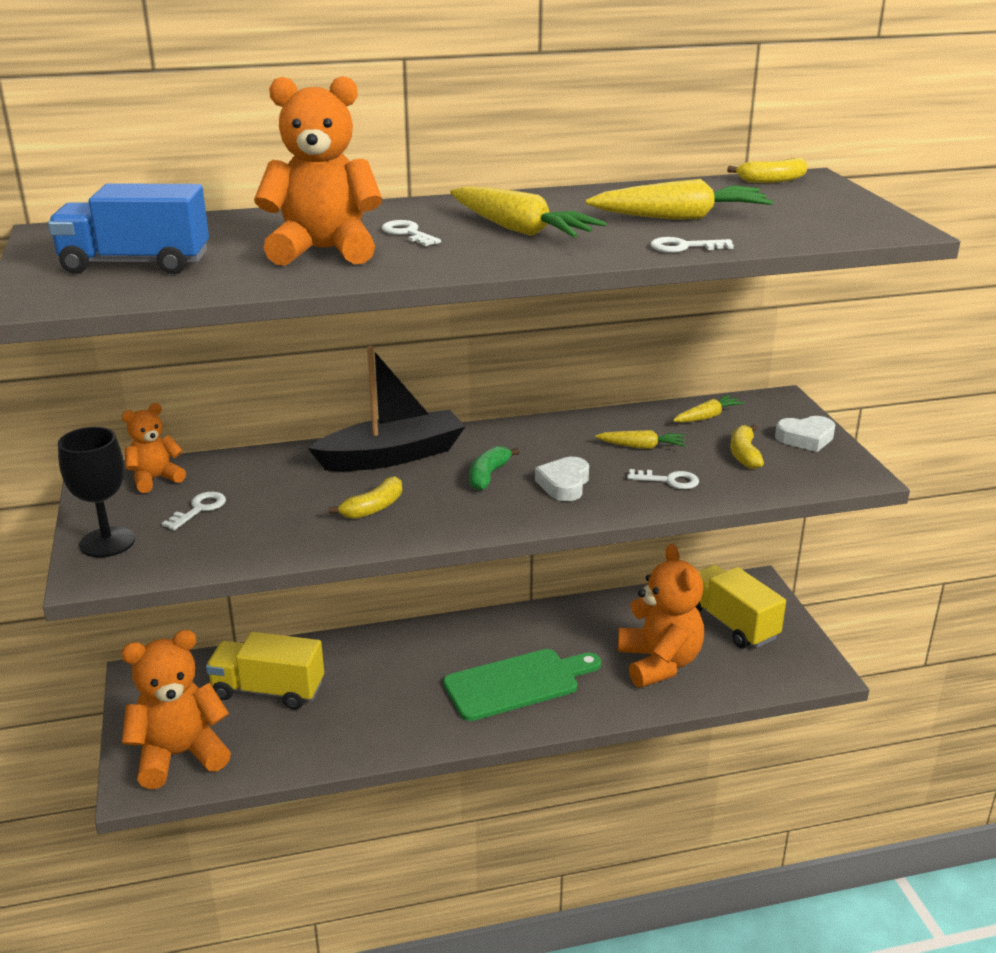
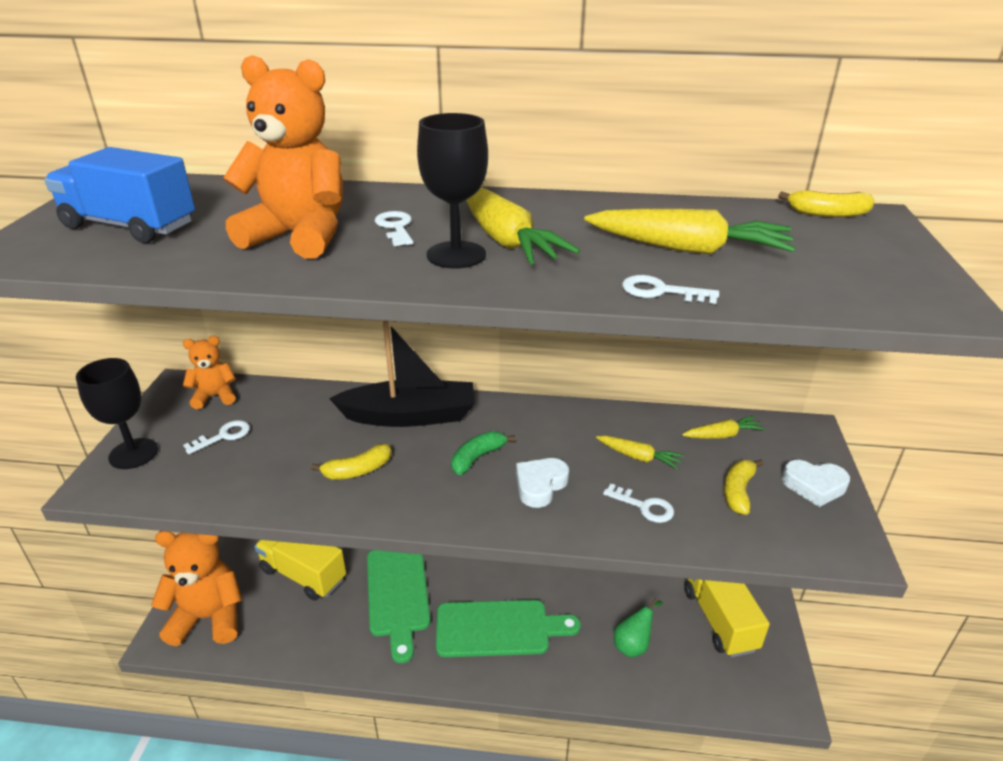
camera: 20 degrees right, 5 degrees up
(390, 681) = (398, 594): none -> green cutting board
(488, 245) = (456, 255): none -> black goblet
(659, 663) = (633, 644): orange teddy bear -> green pear

